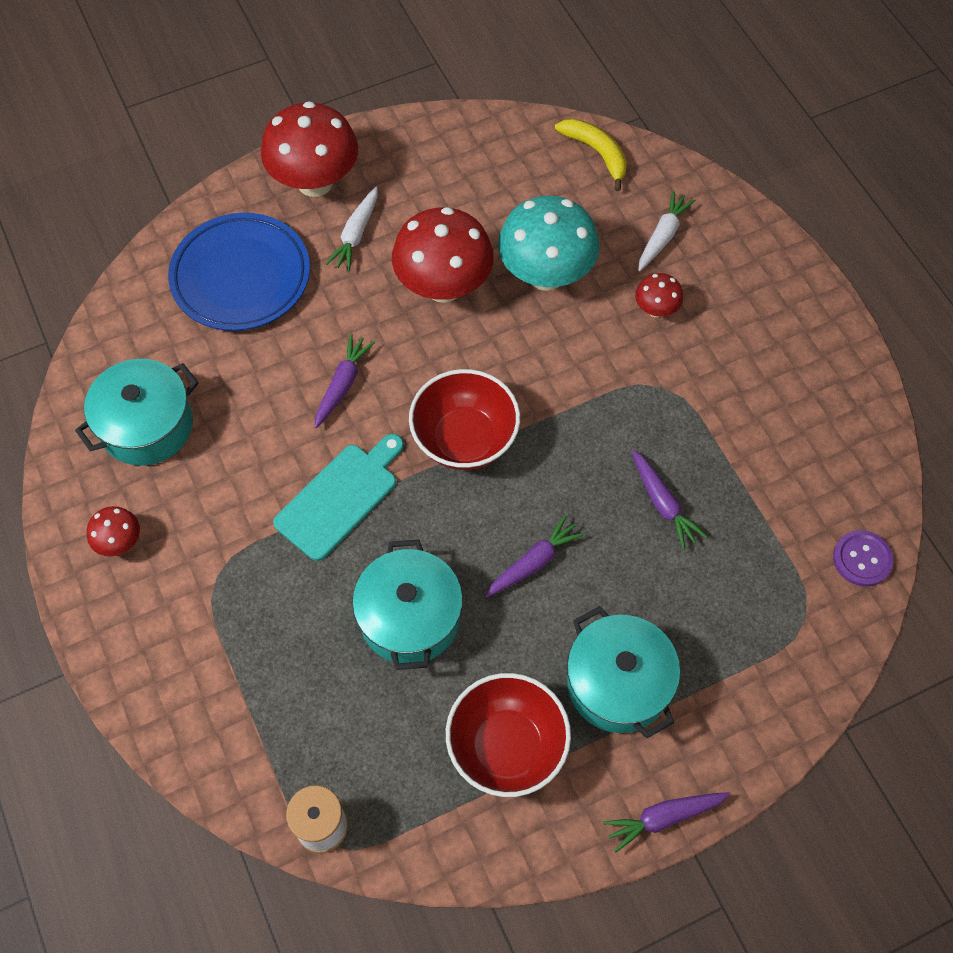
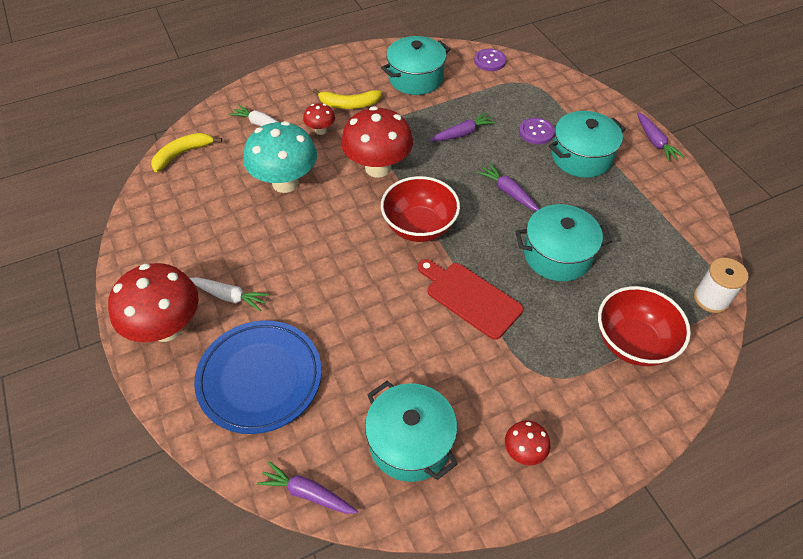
camera: 90 degrees left, 10 degrees down
(340, 497) = (470, 298): turquoise cutting board -> red cutting board
(342, 385) = (373, 300): purple carrot -> purple carrot (308, 493)
(443, 286) = (288, 239): red mushroom -> red mushroom (378, 168)
(507, 746) = (632, 206): red bowl -> red bowl (633, 343)
(675, 618) = (536, 132): none -> purple button
(719, 344) = (349, 104): none -> yellow banana
(796, 438) = (415, 78): none -> turquoise pot

